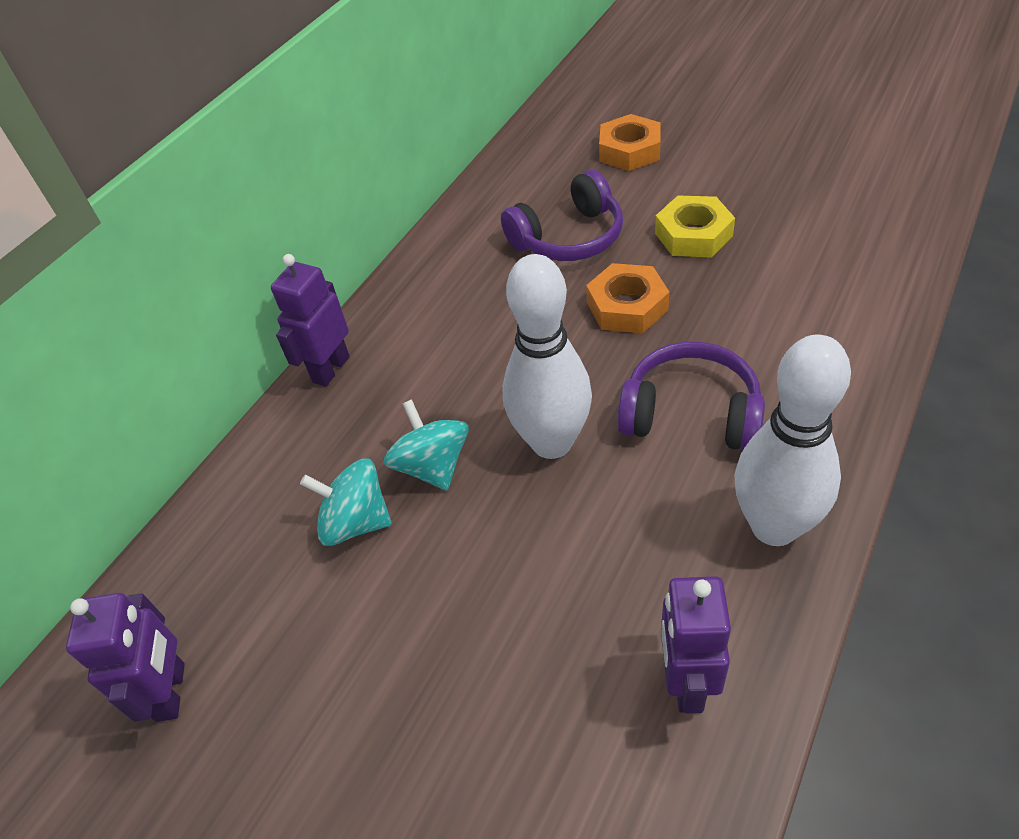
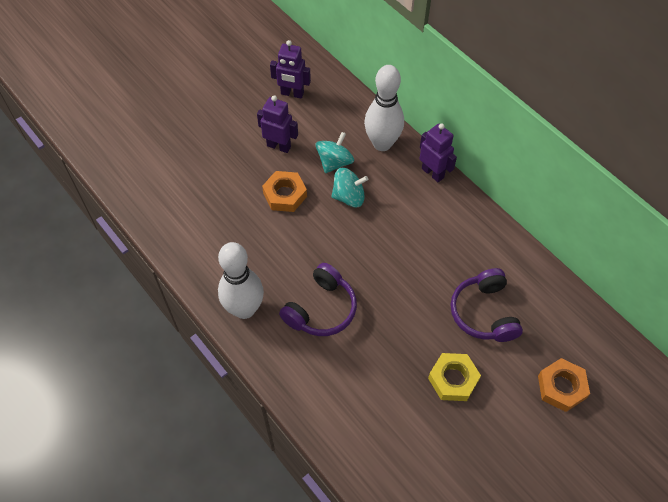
camera: 105 degrees right, 10 degrees up
(551, 442) = (336, 246): white bowling pin -> white bowling pin (382, 143)
(627, 306) = (409, 316): orange nut -> orange nut (285, 195)
(686, 682) = (202, 245): purple robot -> purple robot (279, 146)

